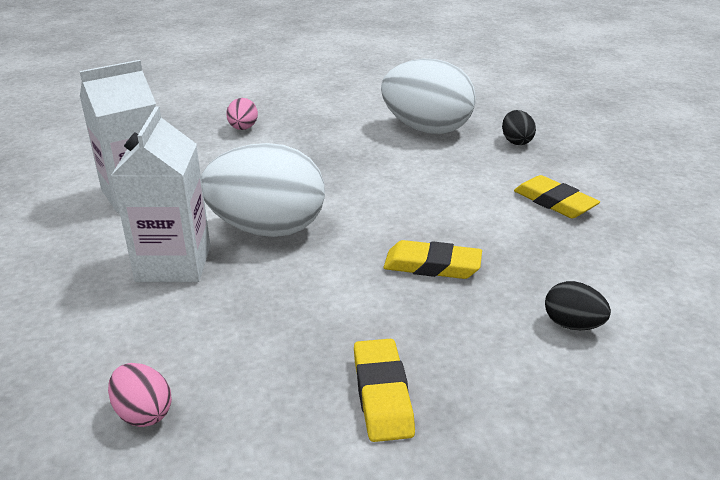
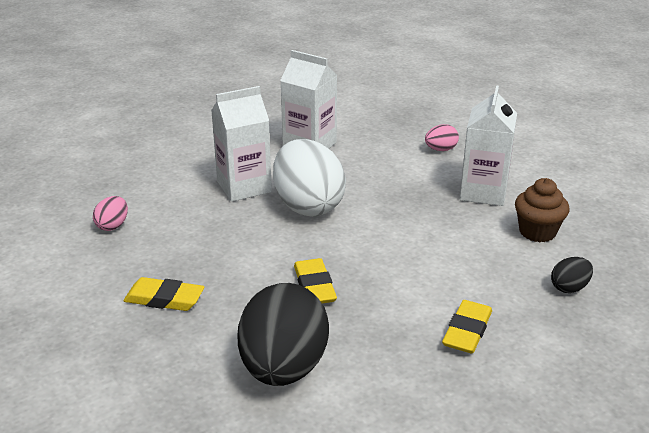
camera: 65 degrees right, 0 degrees up
(341, 132) = (483, 192): none -> white carton
(382, 394) = (164, 299): yellow eraser -> yellow eraser turned 45 degrees clockwise
(426, 129) = (537, 232): white egg -> brown cupcake
(572, 325) = (283, 368): black egg -> black egg, size x2.30

